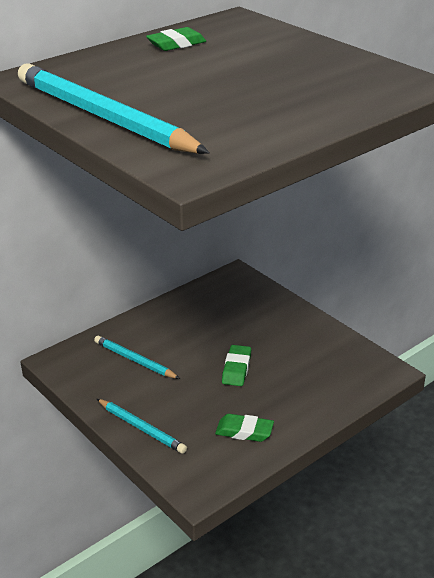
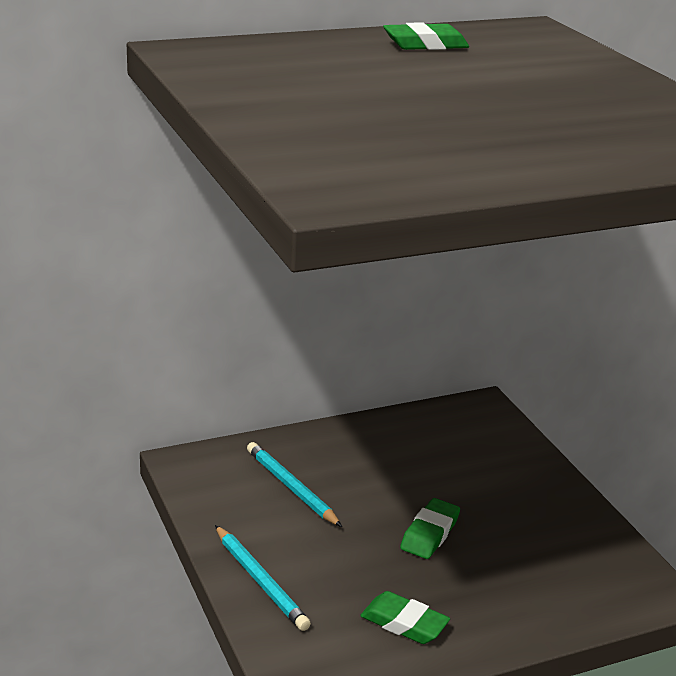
camera: 15 degrees right, 5 degrees down
(104, 116) = (264, 109): turquoise pencil -> none

